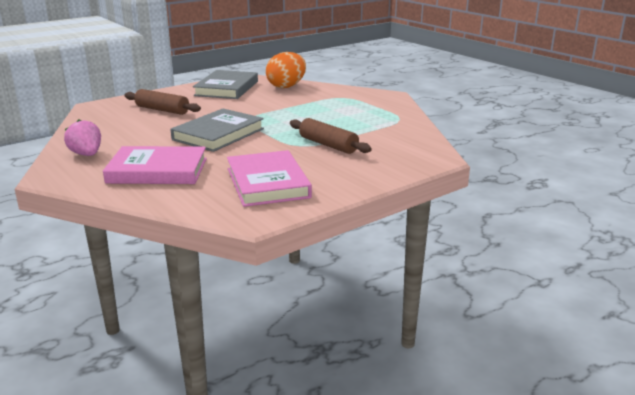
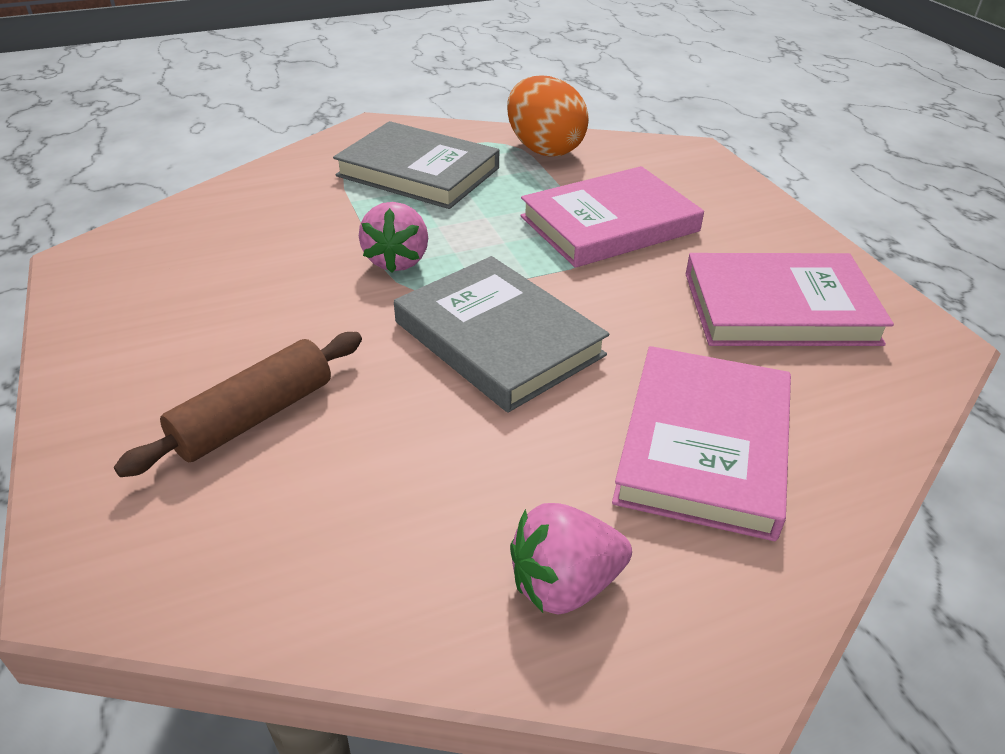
camera: 75 degrees left, 15 degrees up
(226, 88) = (154, 293): grey book -> grey book (418, 172)
(268, 114) = (397, 260): none -> pink strawberry
(286, 86) = (220, 214): orange egg -> orange egg (544, 149)
(328, 145) = (609, 224): brown rolling pin -> pink book

